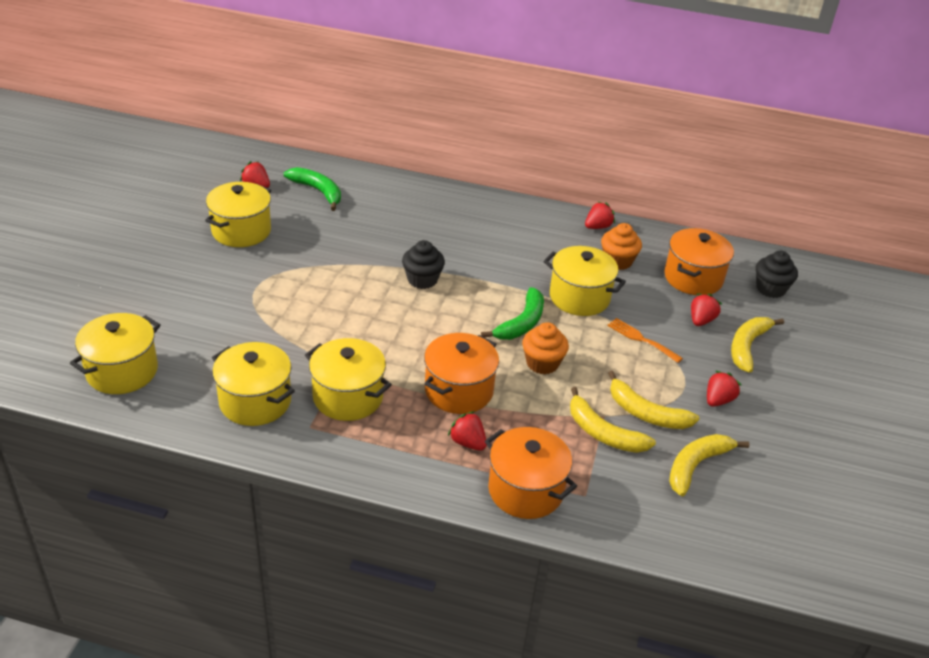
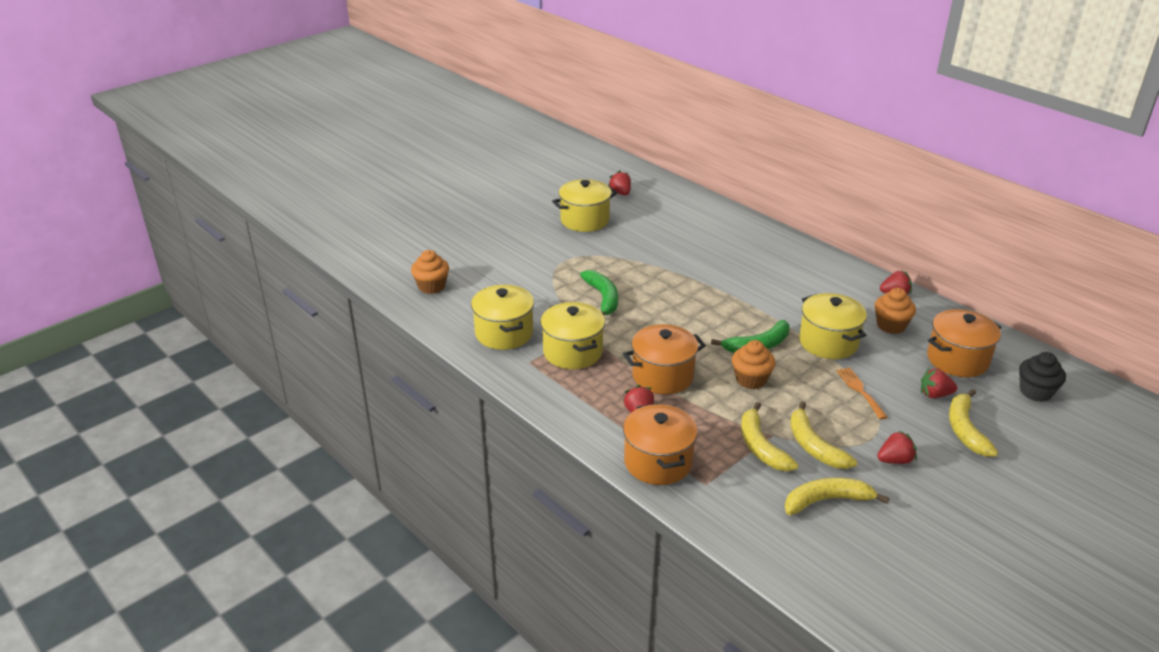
camera: 35 degrees right, 5 degrees down
(122, 371) = (431, 286): yellow pot -> orange cupcake
(318, 191) = (666, 208): green banana -> green banana (603, 298)
(422, 280) = (699, 291): black cupcake -> none
(701, 320) = (935, 395): red strawberry -> red strawberry turned 150 degrees counterclockwise
(747, 346) = (965, 430): yellow banana -> yellow banana turned 60 degrees counterclockwise

